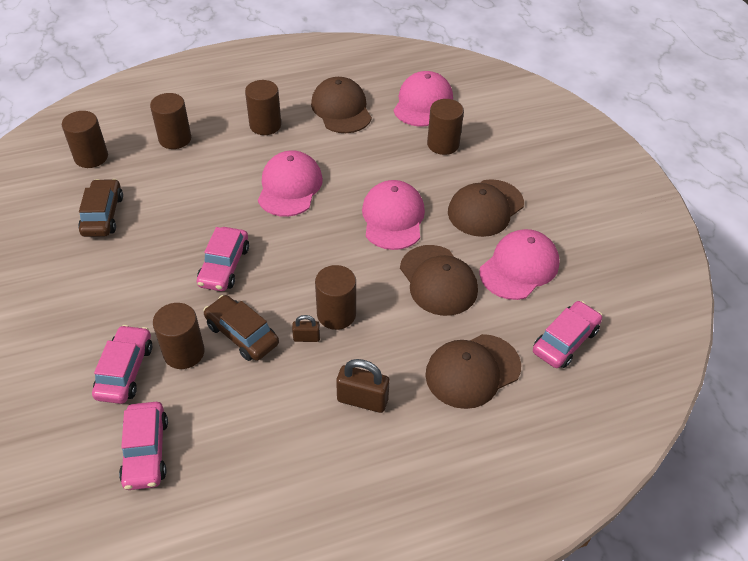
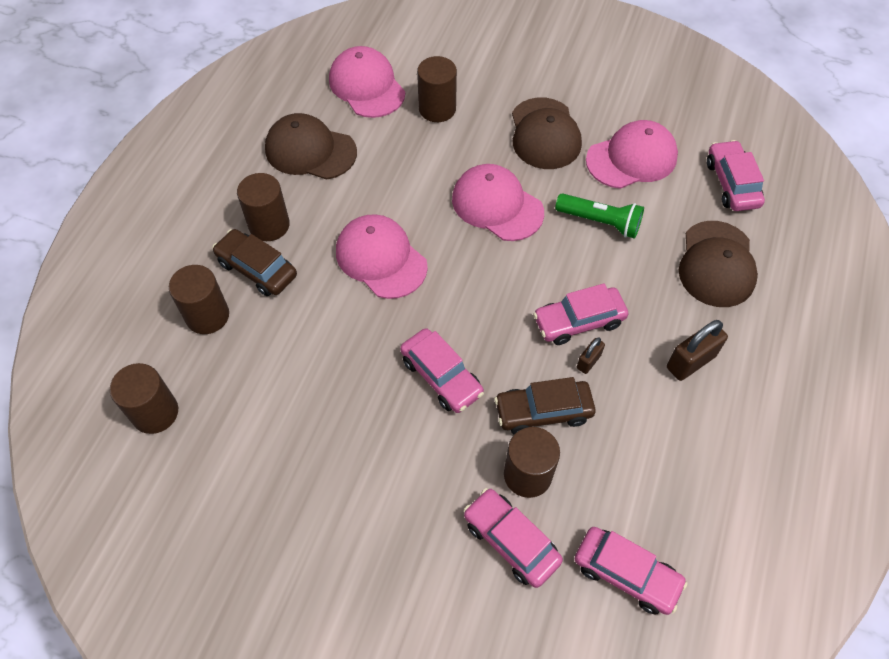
camera: 50 degrees left, 10 degrees up
(103, 215) = (264, 449): brown car -> brown car (257, 269)
(336, 314) = (579, 321): brown cylinder -> pink car
(438, 280) = (600, 222): brown cap -> green flashlight
(519, 267) = (631, 158): pink cap -> pink cap turned 75 degrees clockwise

